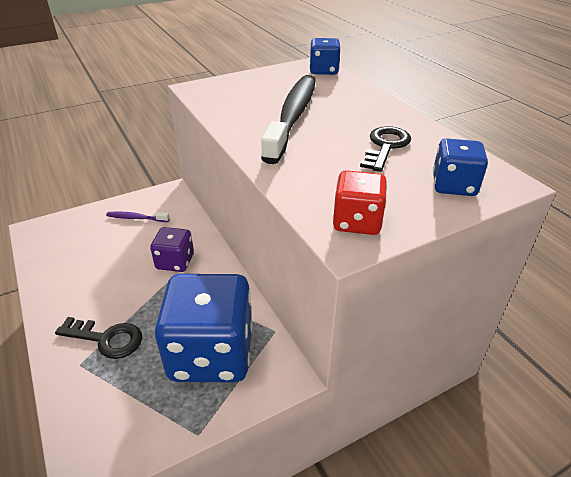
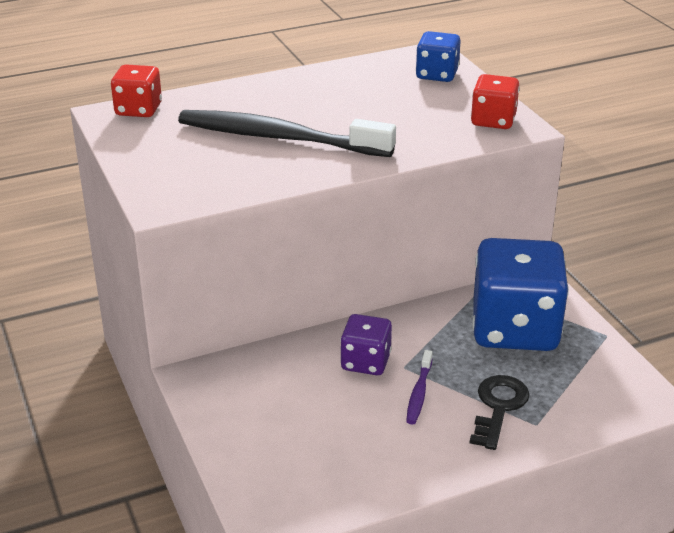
camera: 85 degrees left, 5 degrees down
(136, 218) = (258, 407): purple toothbrush -> purple toothbrush (419, 393)
(324, 71) = (138, 109): blue dice -> red dice
(385, 146) = (361, 94): black key -> none

